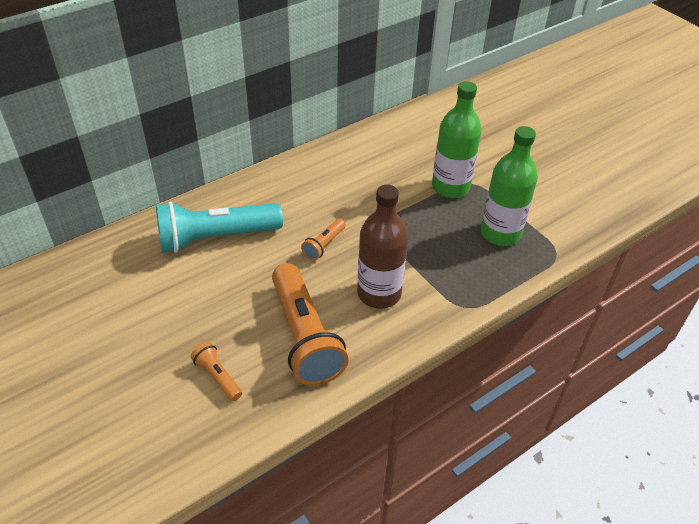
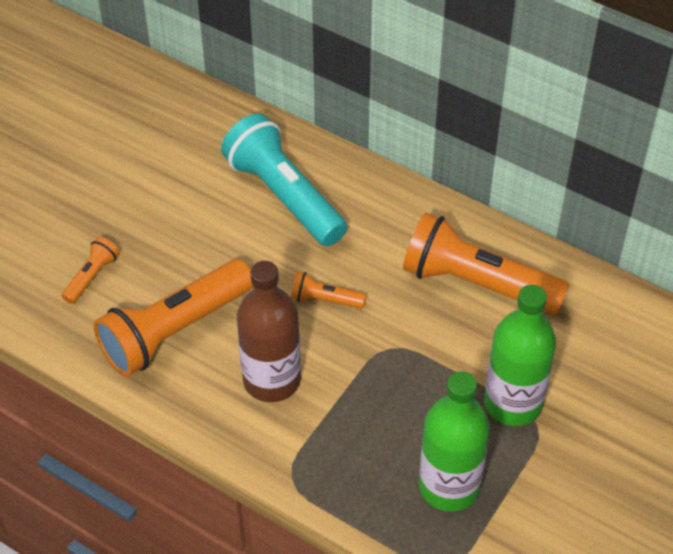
camera: 70 degrees right, 5 degrees up
(352, 172) = (477, 283): none -> orange flashlight

